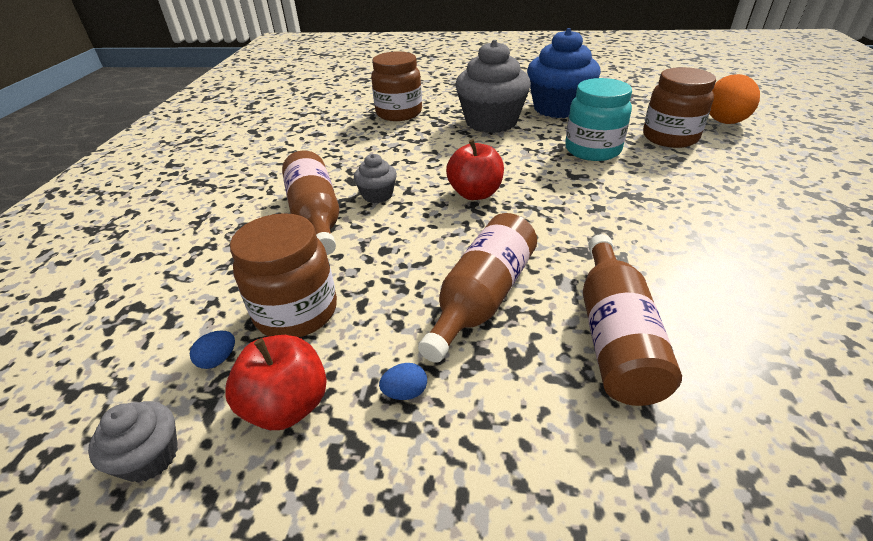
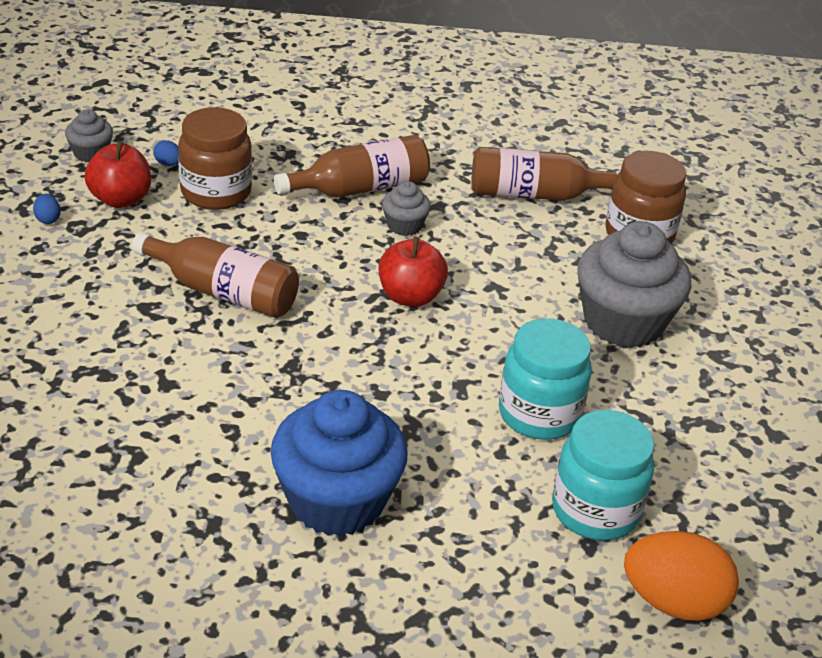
camera: 80 degrees right, 0 degrees up
(405, 392) = (122, 250): blue egg -> blue egg (48, 219)
(558, 108) = (694, 400): blue cupcake -> blue cupcake (336, 501)
(615, 336) = (164, 365): brown bottle -> brown bottle (535, 194)
(670, 137) = (595, 510): brown jar -> turquoise jar

